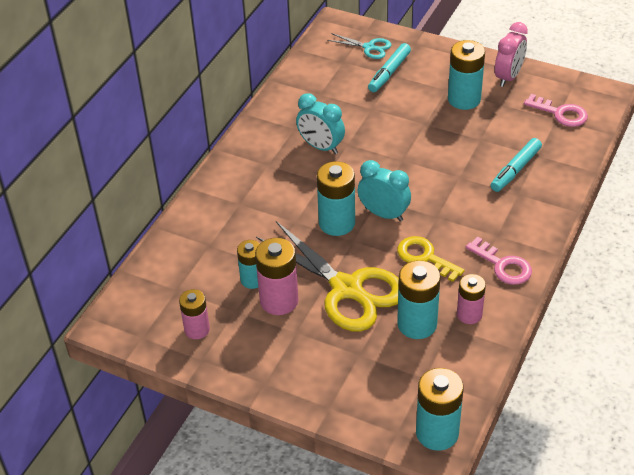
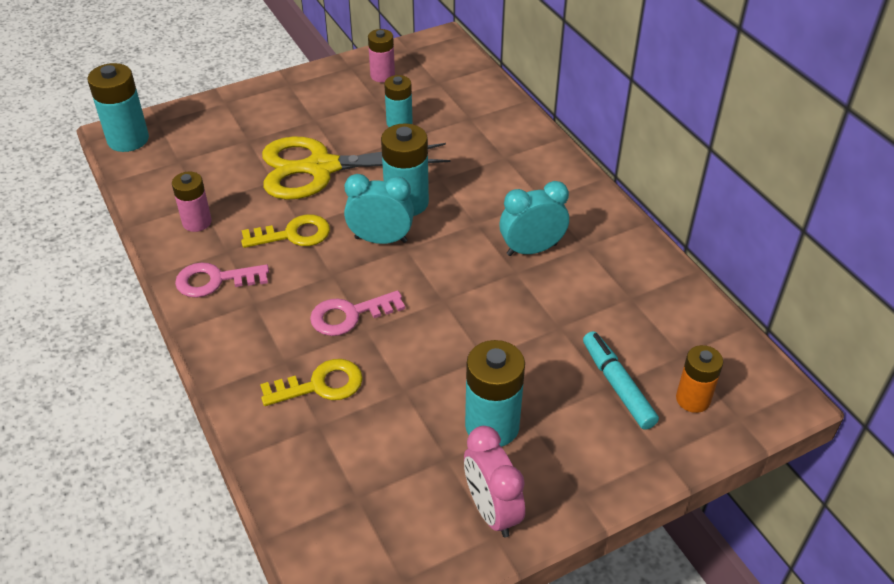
camera: 125 degrees right, 0 degrees up
(279, 301) = (358, 126): pink battery -> none
(370, 47) = (693, 399): turquoise scissors -> orange battery
(384, 214) = (381, 240): turquoise clock -> turquoise clock turned 150 degrees counterclockwise
(417, 324) = (231, 186): turquoise battery -> none
(515, 170) = (320, 385): turquoise marker -> yellow key
(560, 113) = (362, 512): pink key -> pink key (350, 315)

